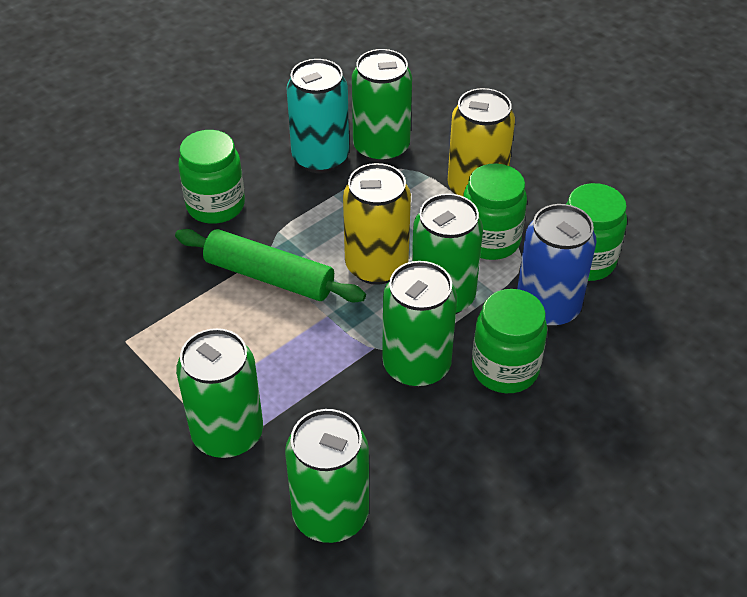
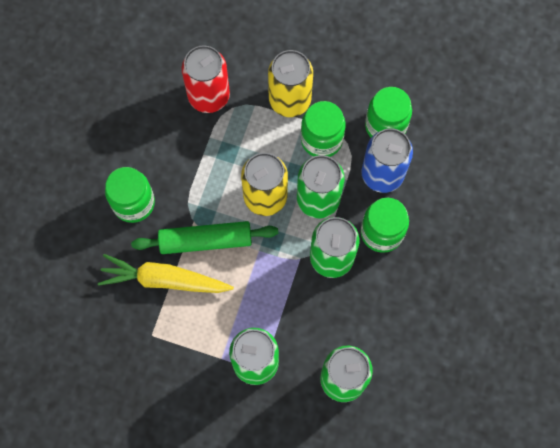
camera: 30 degrees left, 25 degrees up
(188, 292) = (164, 280): none -> yellow carrot
(320, 158) = (174, 126): turquoise can -> none
(381, 148) = (209, 96): green can -> red can

